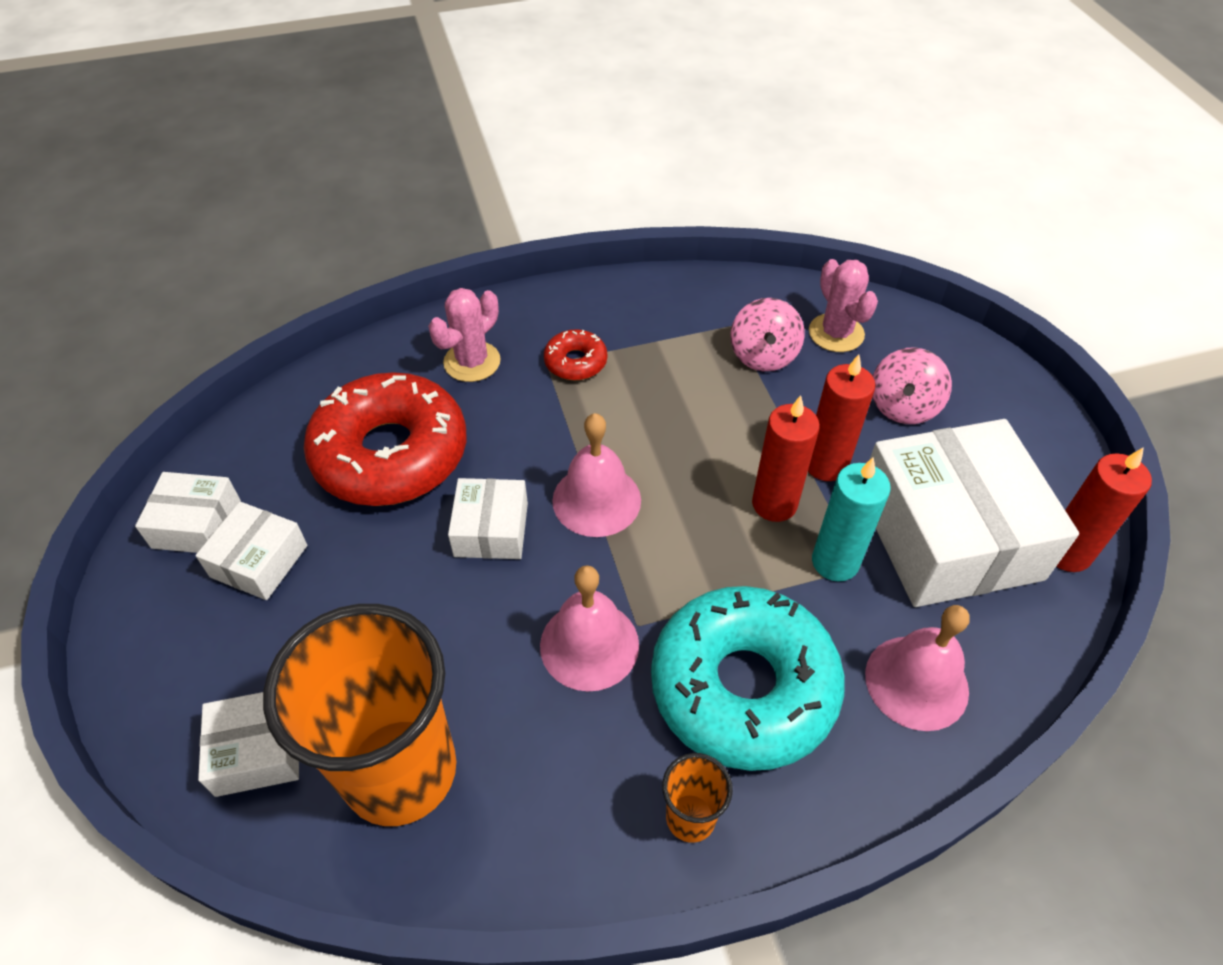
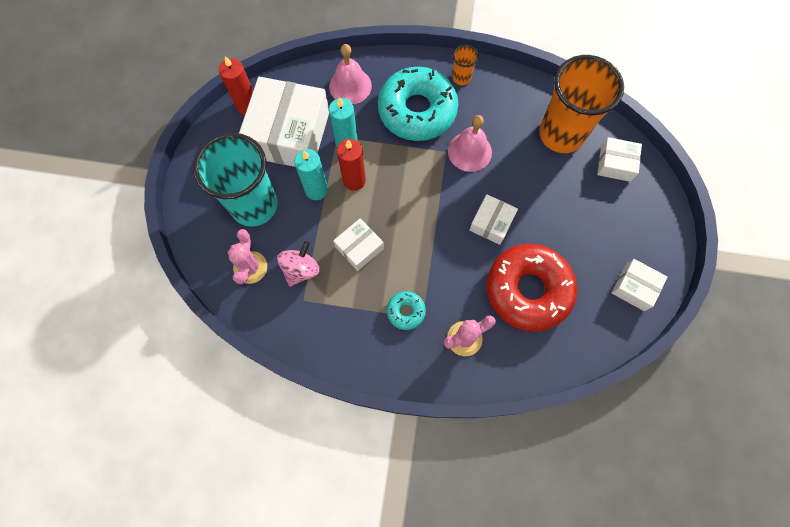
camera: 155 degrees left, 20 degrees up
(259, 561) = (605, 252): white box -> white box (359, 248)
(575, 362) = (406, 311): red donut -> turquoise donut
(596, 500) = (435, 218): pink bell -> none
(825, 464) = (316, 190): red candle -> turquoise candle
(903, 406) = (254, 205): pink spinning top -> turquoise cup

